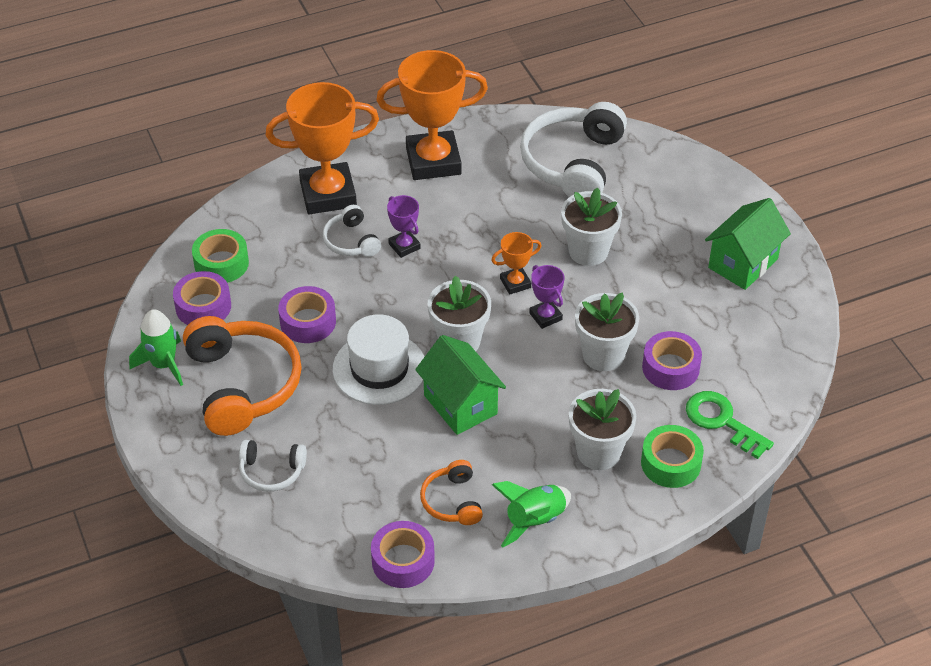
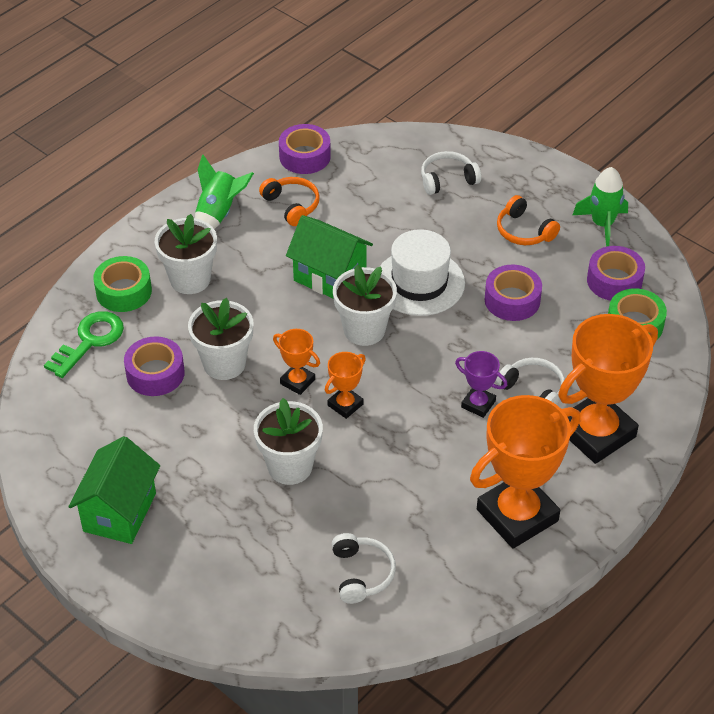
camera: 155 degrees right, 0 degrees up
(242, 385) = (524, 231): orange headphones -> orange headphones, size x0.50
(545, 316) = (297, 381): purple trophy -> orange trophy
(573, 163) = (361, 574): white headphones -> white headphones, size x0.50
(722, 421) = (89, 341): green key -> green key turned 75 degrees counterclockwise

